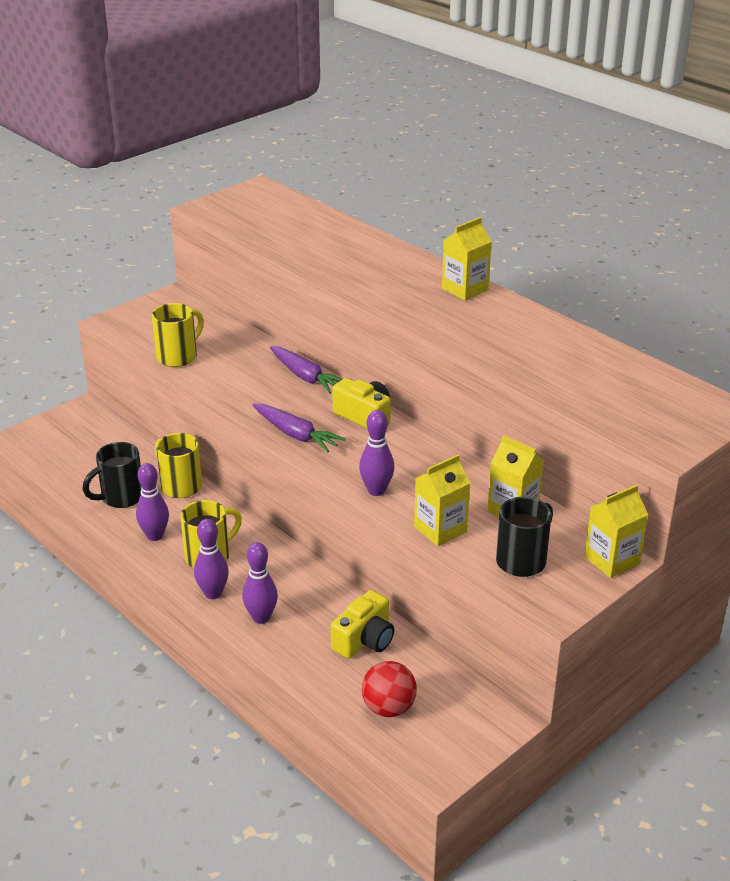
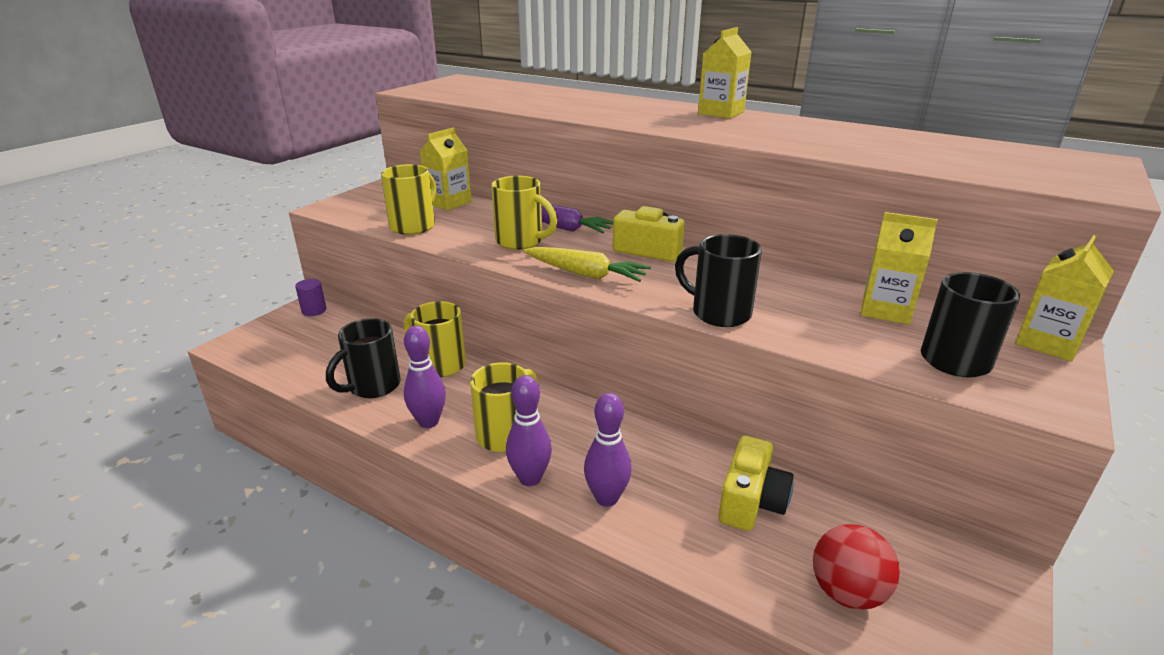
camera: 15 degrees left, 5 degrees down
(90, 412) = (314, 310): none -> purple cylinder
(261, 389) = (521, 242): none -> yellow mug
(296, 435) = (585, 274): purple carrot -> yellow carrot
(376, 490) = (718, 313): purple bowling pin -> black mug
(440, 529) = (828, 341): yellow carton -> yellow carton (449, 202)

